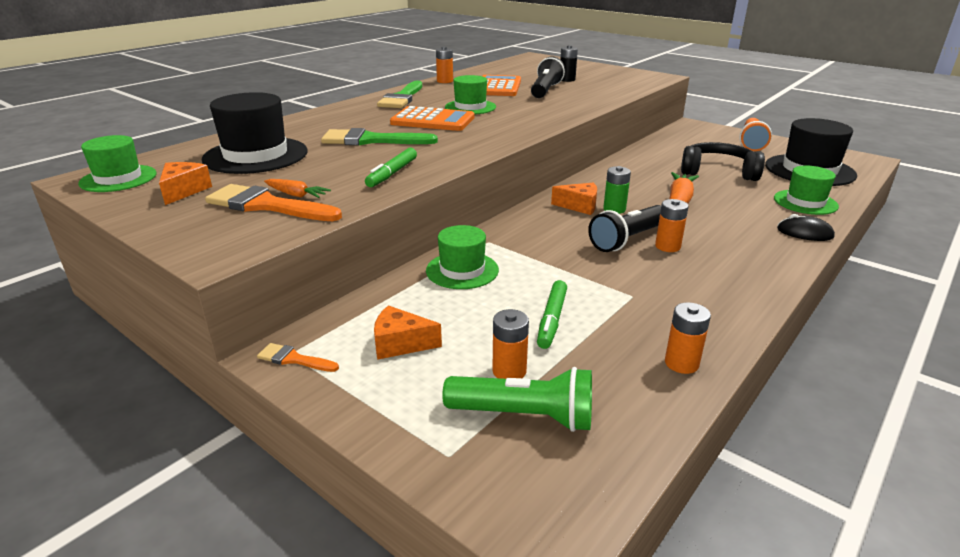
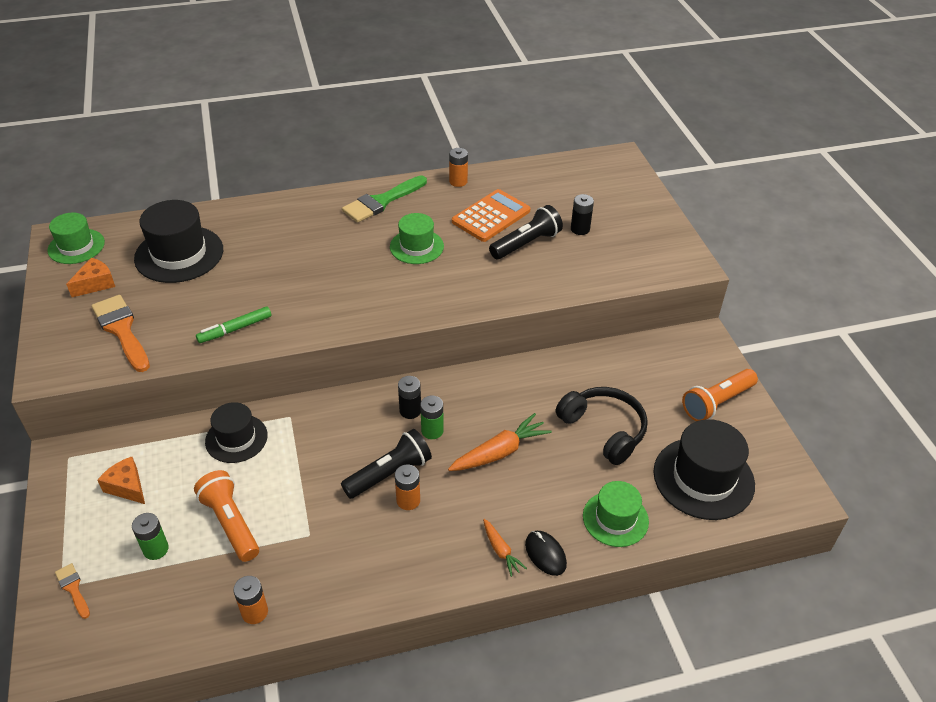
camera: 35 degrees right, 15 degrees up
(294, 359) = (65, 463): orange brush -> orange brush (73, 589)
(296, 195) = (150, 326): orange carrot -> orange carrot (501, 551)
(372, 140) = (276, 269): green brush -> none
(433, 120) = (357, 257): orange calculator -> none
(462, 270) = (236, 438): green hat -> black hat
(509, 371) = (156, 549): orange battery -> green battery
(524, 416) = (123, 588): green flashlight -> none
(551, 320) = (231, 523): green marker -> orange flashlight
(579, 206) = (410, 411): orange cheese -> black battery
(627, 239) = (389, 474): black flashlight -> black flashlight turned 150 degrees clockwise

